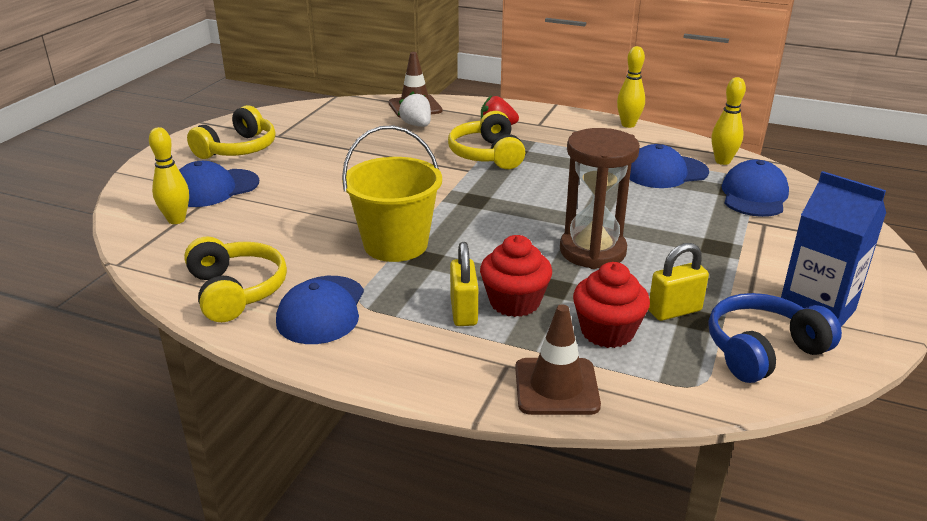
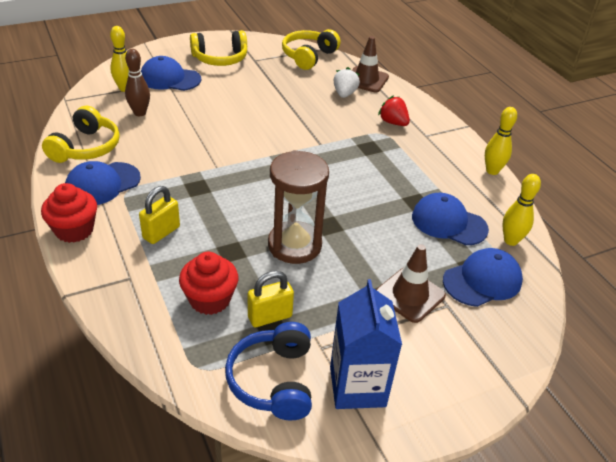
camera: 40 degrees right, 10 degrees up
(239, 232) = (140, 113): none -> brown bowling pin
(395, 244) = (197, 169): yellow bucket -> none
(487, 155) = (350, 139): yellow headphones -> yellow headphones (308, 56)
(514, 302) = (195, 245): red cupcake -> red cupcake (74, 230)
(556, 387) = (129, 308): brown traffic cone -> brown traffic cone (410, 295)
(674, 311) = (270, 317): yellow padlock -> yellow padlock turned 45 degrees counterclockwise
(762, 350) = (273, 380): blue headphones -> blue headphones turned 105 degrees counterclockwise

